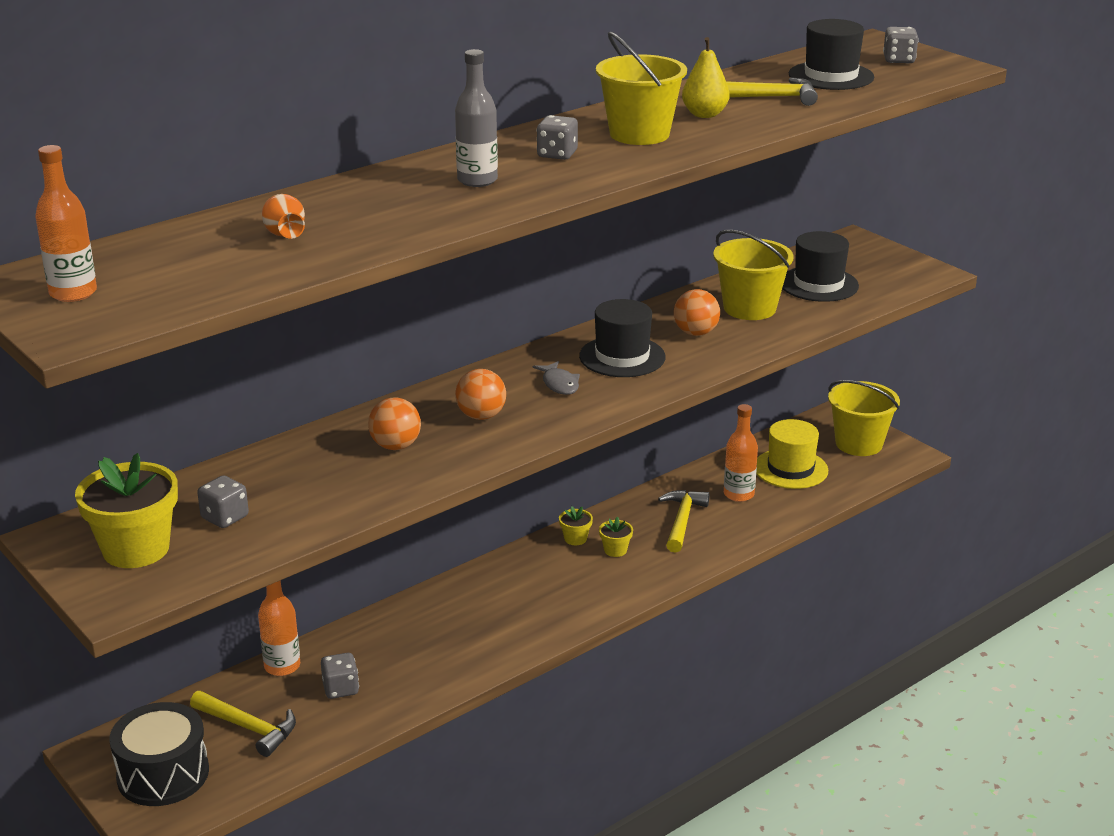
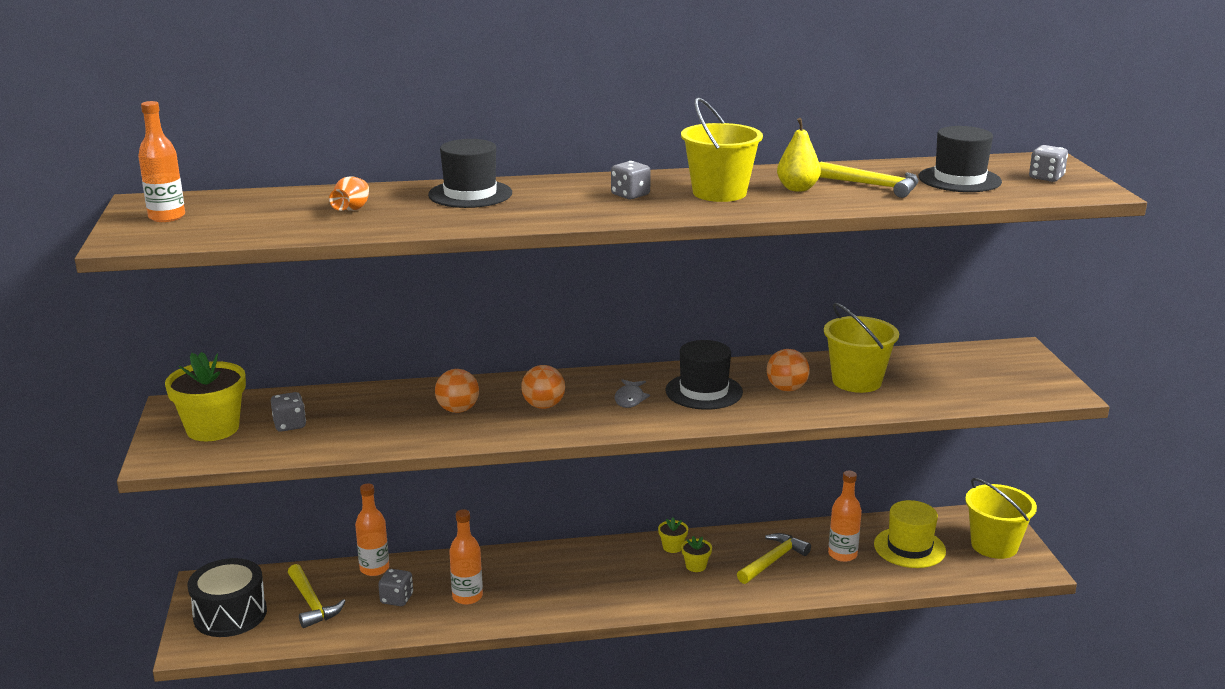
camera: 30 degrees right, 5 degrees down
(415, 660) = (467, 597): none -> orange bottle
(477, 180) = (541, 201): grey bottle -> none
(818, 284) = (942, 377): black hat -> black hat (470, 194)

